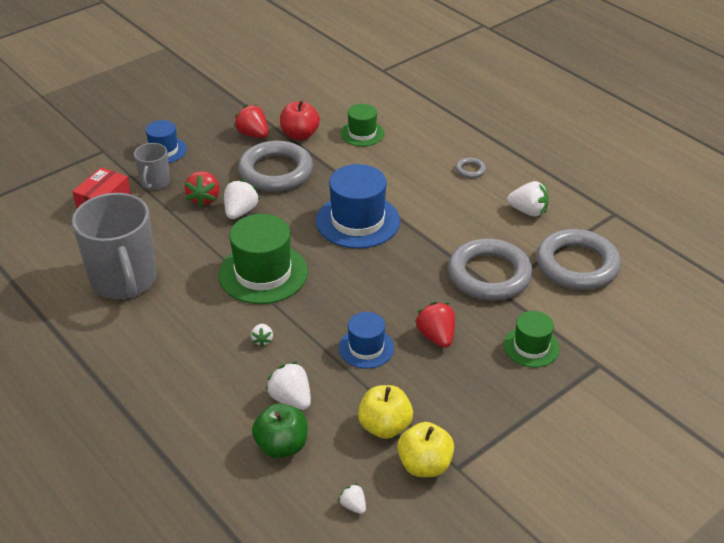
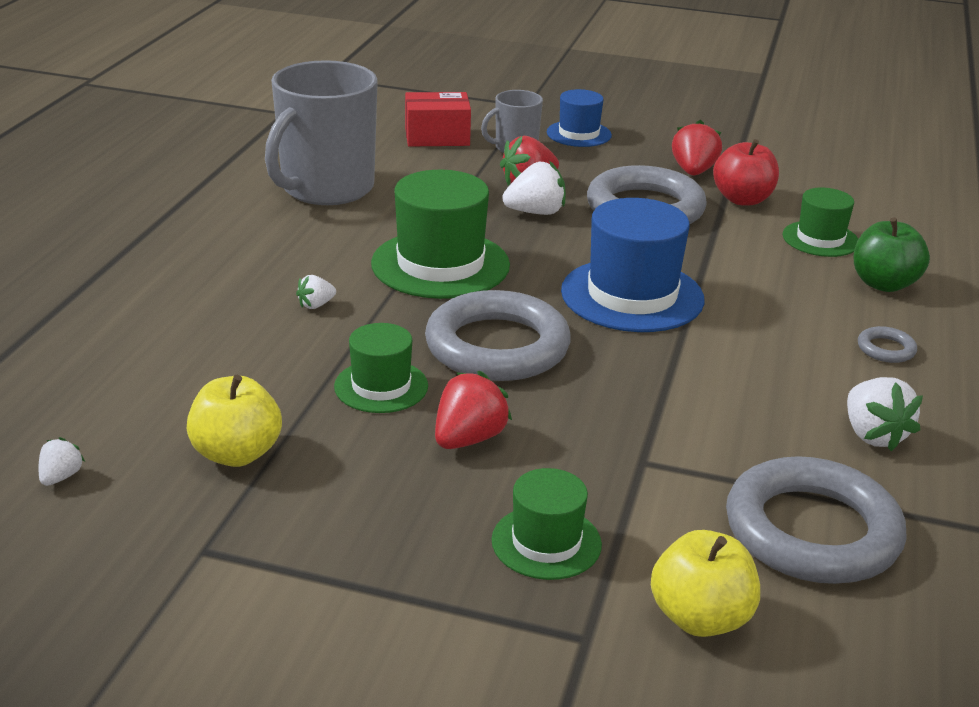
camera: 55 degrees right, 10 degrees down
(282, 446) = (134, 383): green apple -> green apple (883, 284)
(291, 399) = (226, 361): white strawberry -> none
(366, 348) = (381, 386): blue hat -> green hat
(424, 465) = (185, 516): yellow apple -> yellow apple (700, 618)
(489, 275) = (666, 444): grey ring -> grey ring (497, 346)

